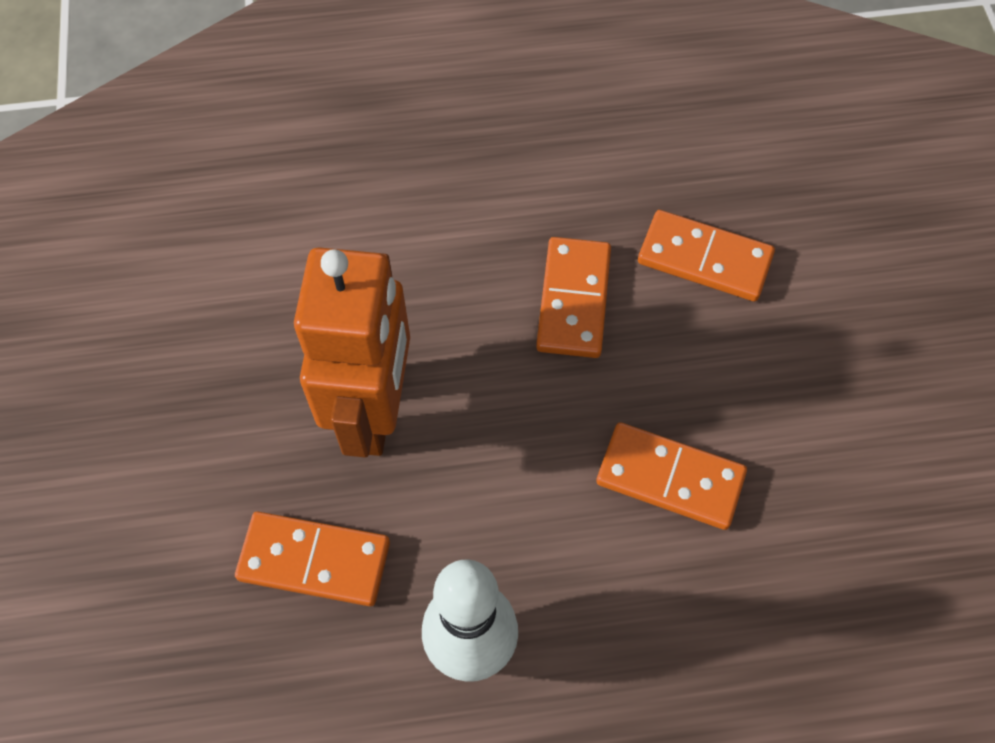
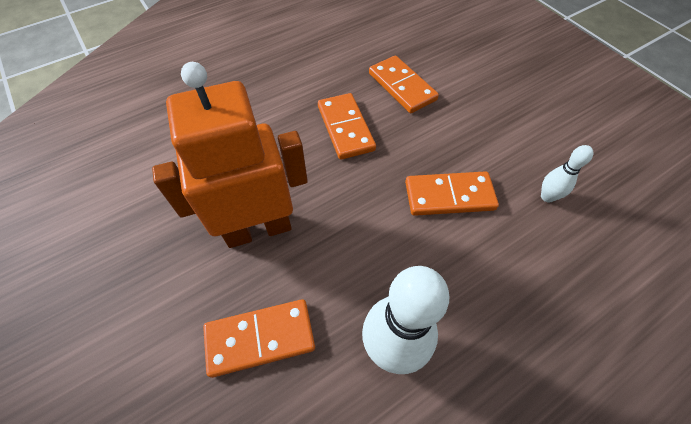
camera: 25 degrees left, 5 degrees down
(373, 411) = (258, 229): orange robot -> orange robot turned 90 degrees counterclockwise
(704, 259) = (402, 87): orange domino -> orange domino turned 60 degrees clockwise
(821, 544) = (547, 197): none -> white bowling pin

